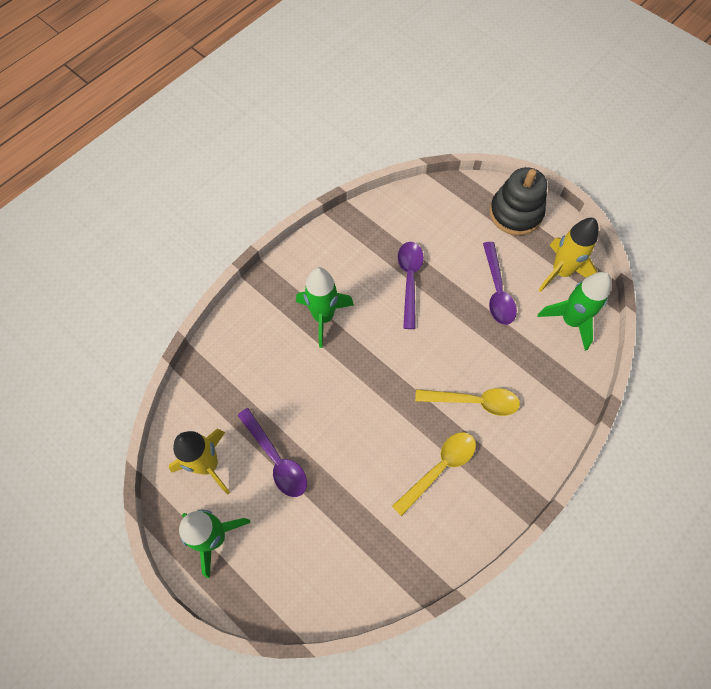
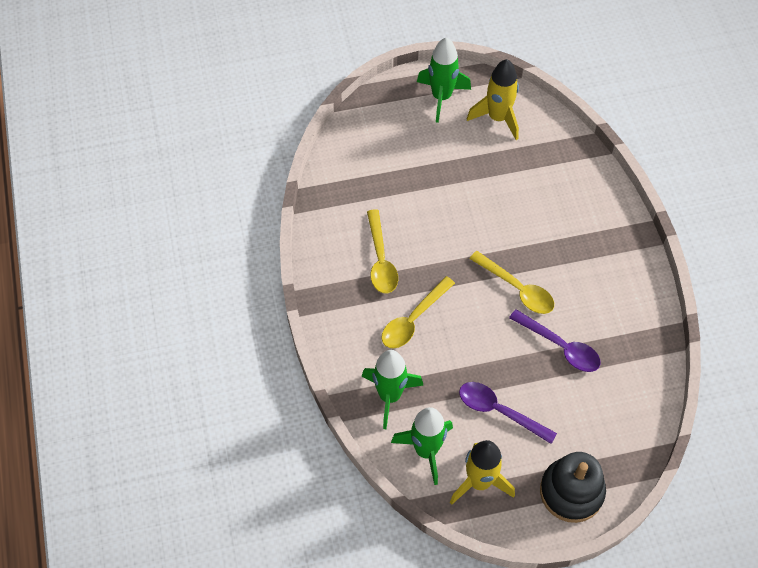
camera: 125 degrees right, 5 degrees down
(276, 459) = (470, 160): purple spoon -> none
(323, 317) = (569, 258): green rocket -> green rocket (390, 396)
(382, 339) = (517, 288): none -> yellow spoon

